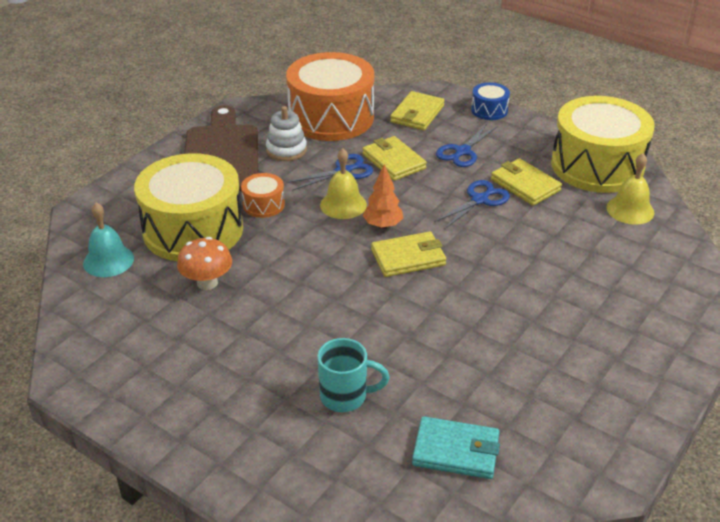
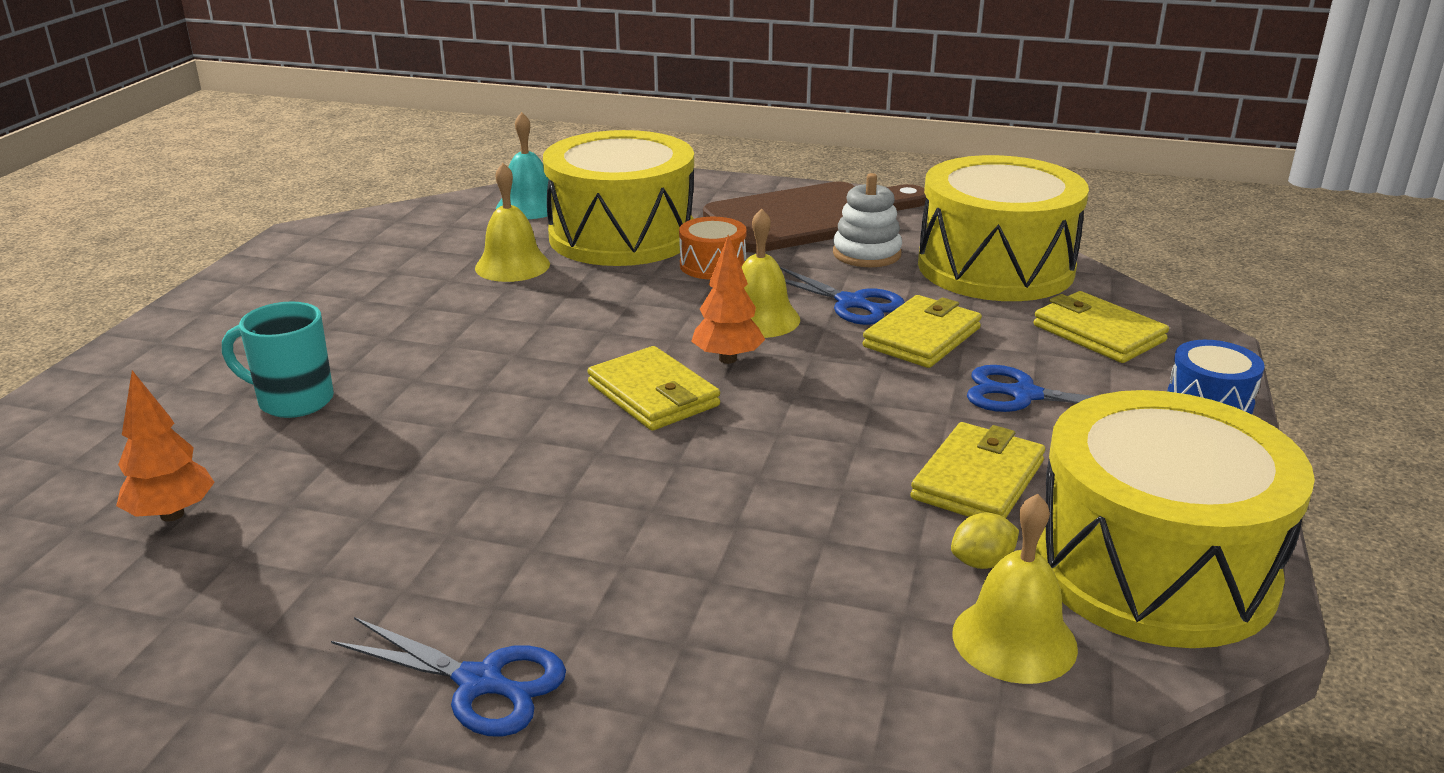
camera: 70 degrees right, 10 degrees down
(207, 283) = (512, 266): orange mushroom -> yellow bell
(331, 117) = (995, 267): orange drum -> yellow drum
(345, 397) = (293, 401): turquoise mug -> turquoise mug turned 120 degrees clockwise
(417, 114) = (1098, 333): yellow wallet -> yellow wallet turned 45 degrees clockwise
(456, 451) = (172, 514): turquoise wallet -> orange tree
(479, 200) = (879, 436): blue scissors -> blue scissors (479, 683)
(582, 202) = (982, 562): none -> yellow lemon

